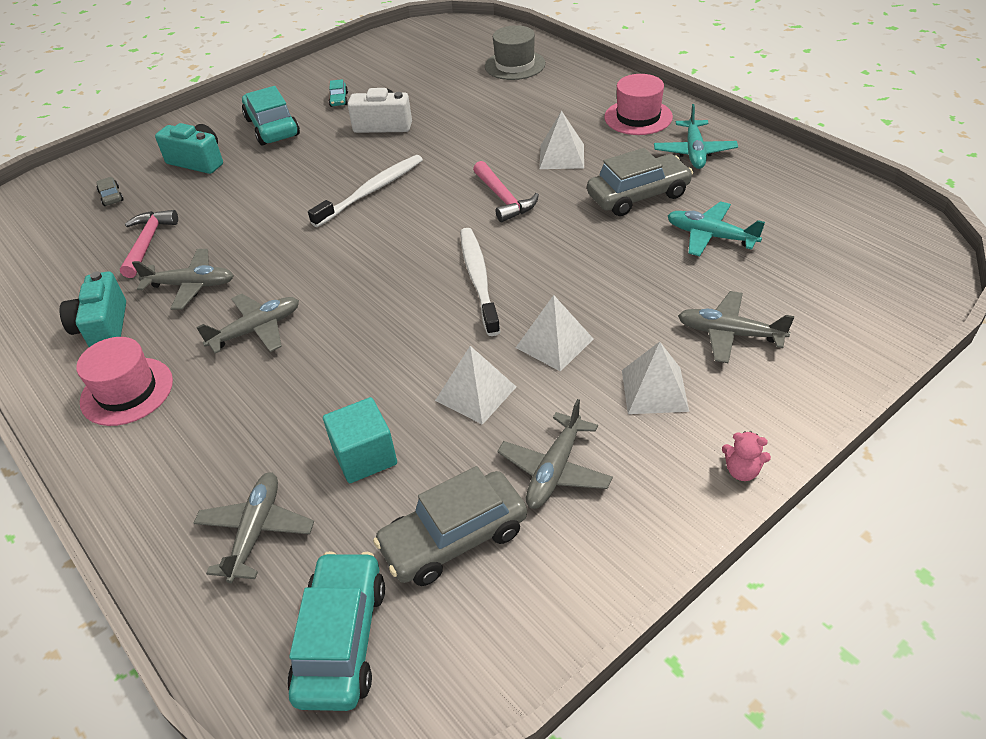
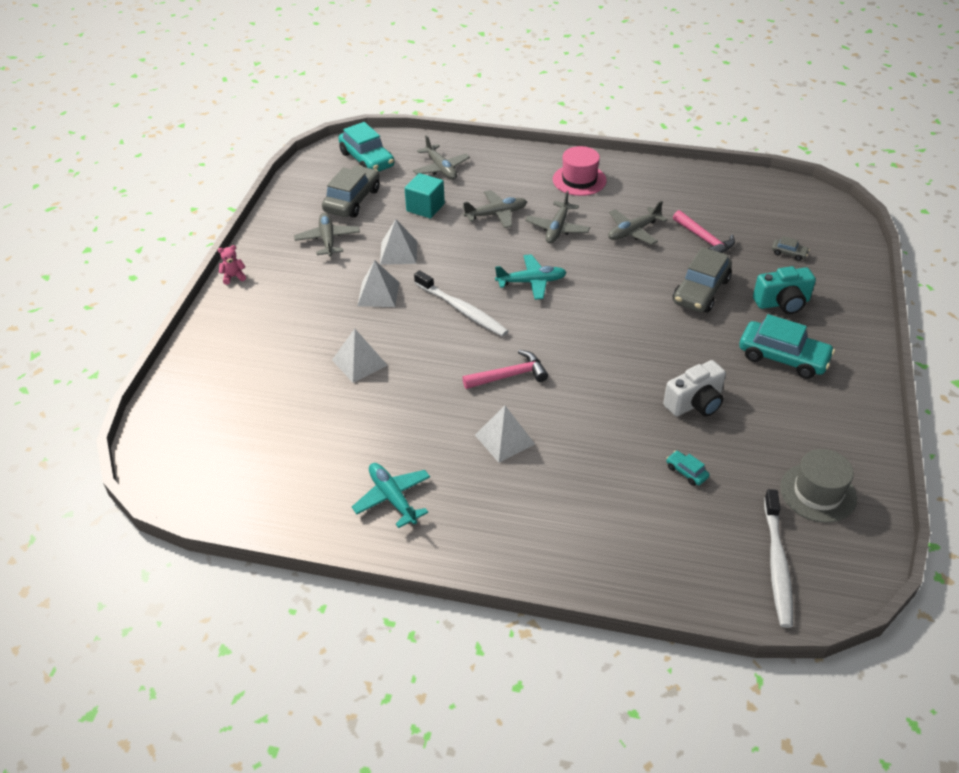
camera: 140 degrees right, 0 degrees up
(104, 328) = (642, 194): turquoise camera -> none
(339, 99) = (777, 413): turquoise car -> turquoise car (686, 472)
(371, 191) = (615, 338): white toothbrush -> white toothbrush (777, 564)
(503, 199) = (509, 376): pink hammer -> pink hammer turned 135 degrees clockwise
(515, 65) = (675, 548): grey hat -> grey hat (818, 492)
(638, 117) = (477, 523): pink hat -> none
(638, 195) = (407, 426): grey car -> grey car (701, 291)
(654, 390) = (301, 294): white pyramid -> white pyramid (359, 362)
(710, 236) = (327, 412): turquoise plane -> turquoise plane (531, 282)
(729, 334) = (275, 343): grey plane -> grey plane (496, 214)

